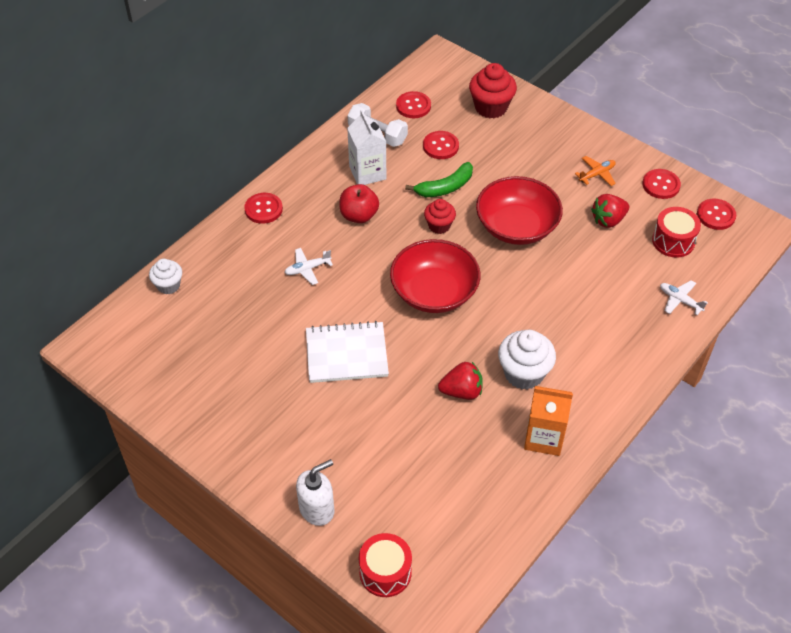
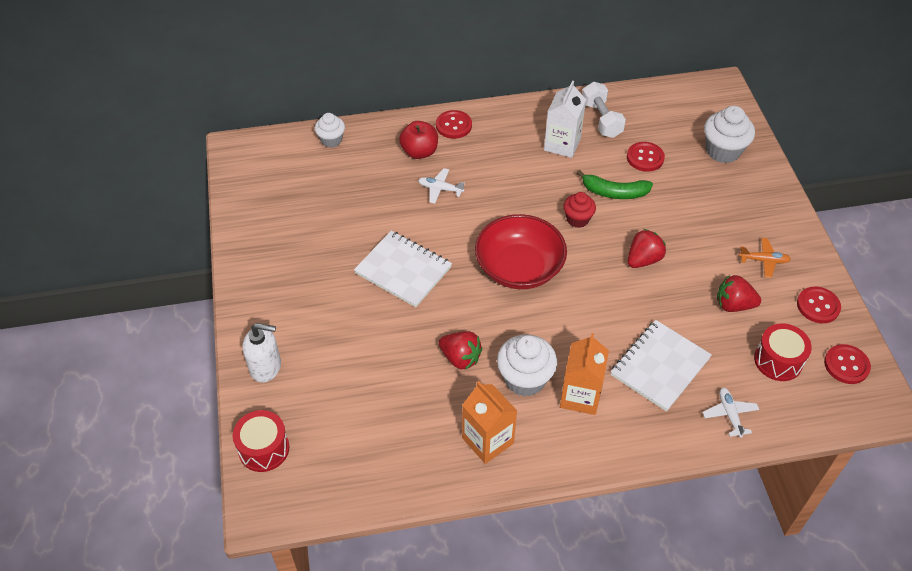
camera: 40 degrees right, 0 degrees up
(359, 215) = (521, 173): red apple -> red apple (419, 152)
(413, 106) = (655, 113): red button -> none
(491, 107) = (723, 151): red cupcake -> white cupcake
(516, 226) = (643, 259): red bowl -> red strawberry
(573, 358) = (580, 396): none -> orange carton
(604, 298) = (659, 366): none -> white notebook

